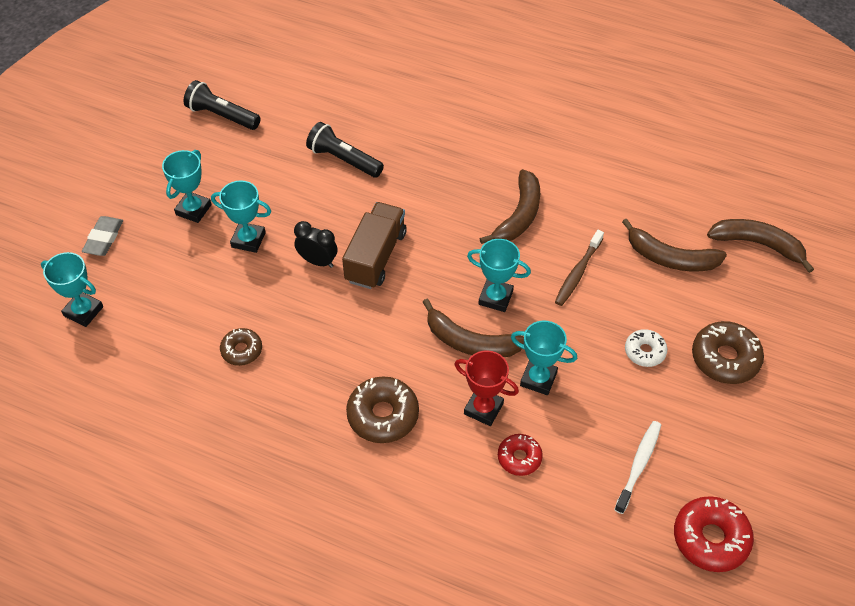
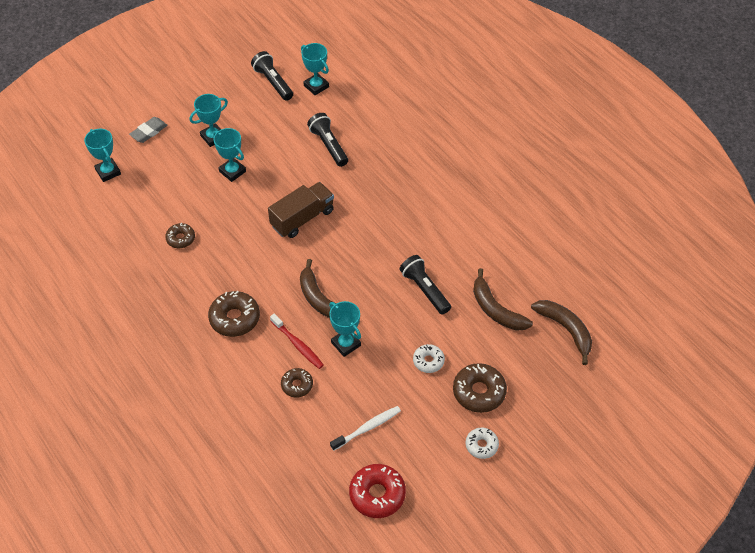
camera: 30 degrees right, 0 degrees up
(318, 261) = (264, 204): black clock -> none
(483, 408) = (298, 345): red trophy -> red toothbrush
(495, 298) = (358, 280): turquoise trophy -> turquoise trophy (316, 86)
(519, 215) = (415, 234): brown banana -> none
(519, 458) = (297, 385): red donut -> brown donut
(578, 273) = (425, 289): brown toothbrush -> black flashlight
(775, 417) = (481, 445): none -> white donut

